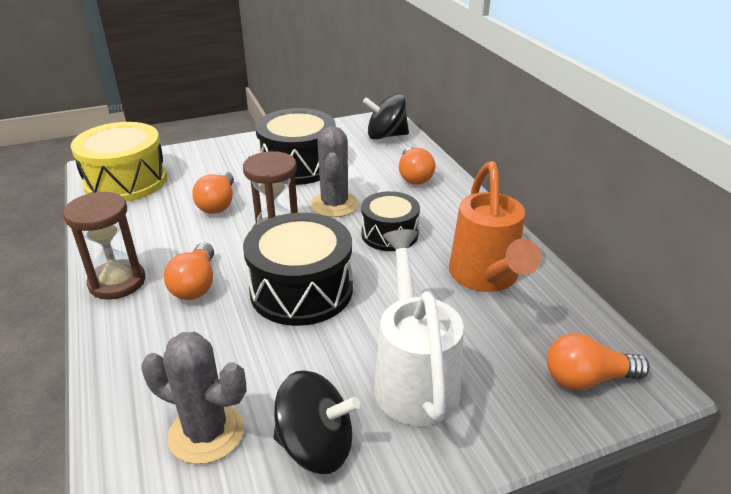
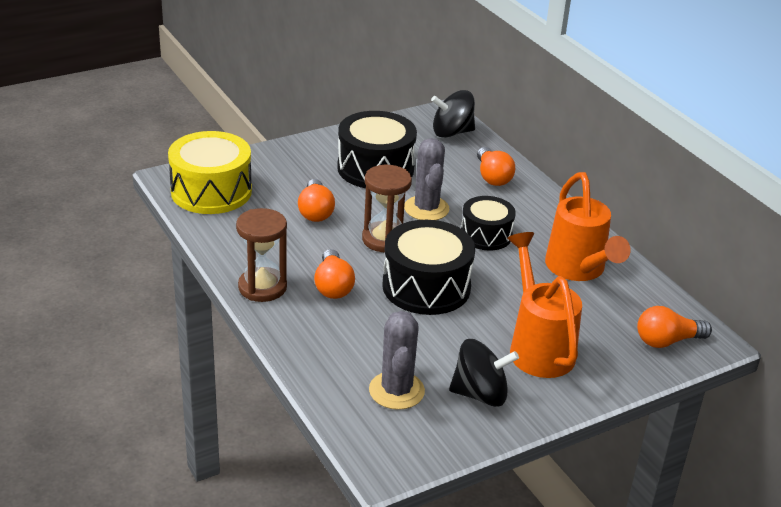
camera: 10 degrees left, 0 degrees up
(206, 433) = (396, 391): grey cactus -> grey cactus turned 75 degrees clockwise
(414, 377) = (538, 346): white watering can -> orange watering can

